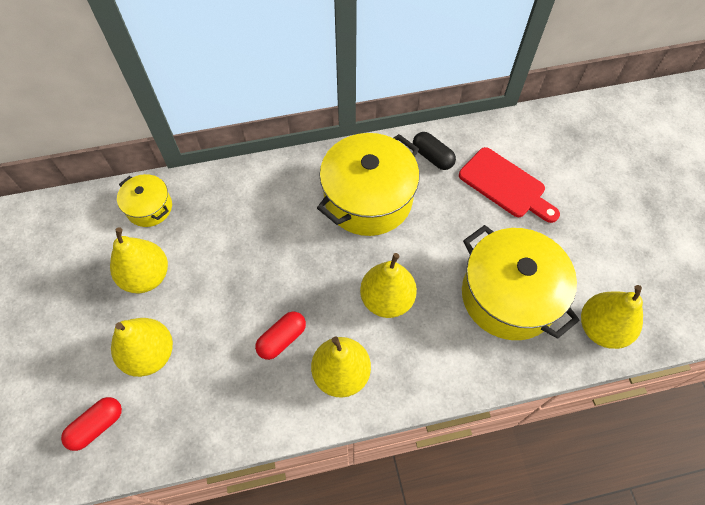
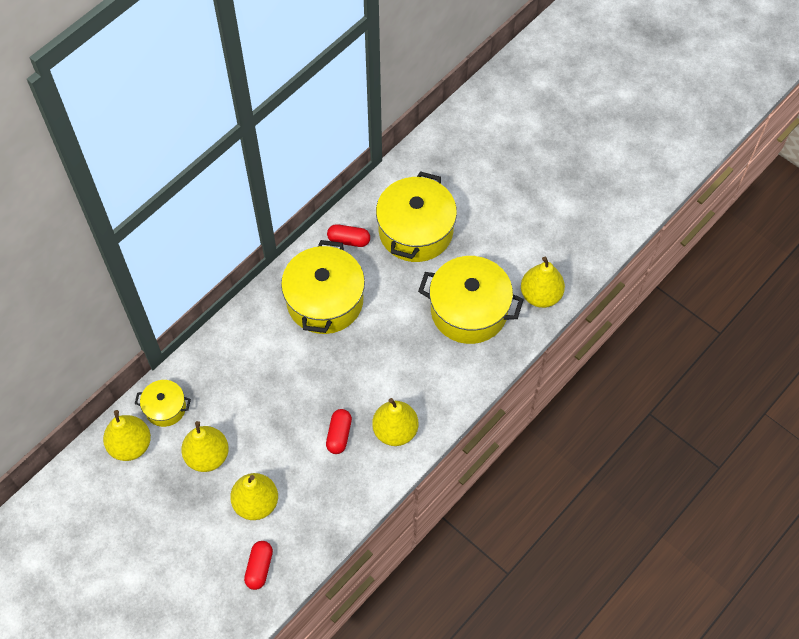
camera: 35 degrees left, 0 degrees up
(387, 299) = (390, 364): yellow pear -> yellow pear (130, 445)
(432, 157) = (349, 240): black capsule -> red capsule
(505, 185) = (416, 231): red cutting board -> yellow pot

